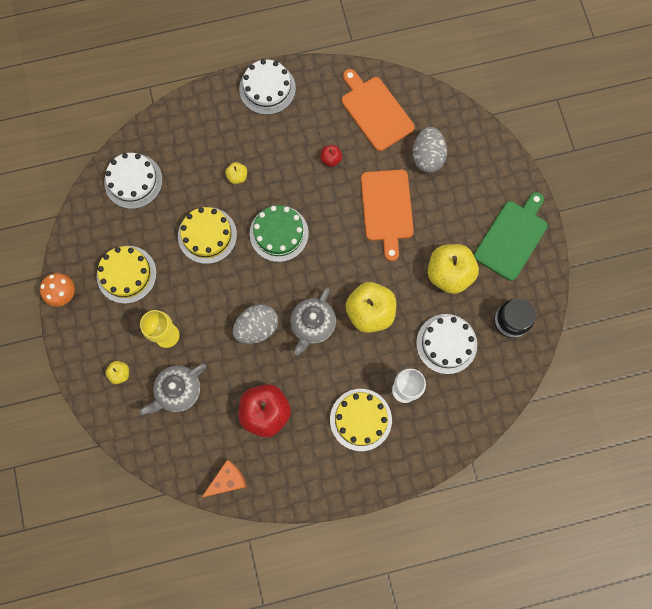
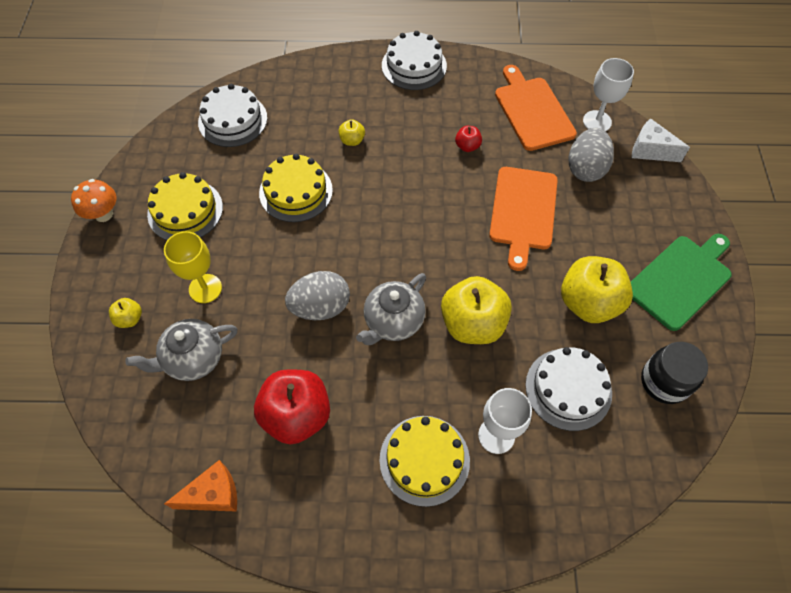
camera: 15 degrees right, 15 degrees down
(279, 233) = (382, 208): green cake -> none
(428, 109) = (597, 121): none -> white goblet
(474, 127) = (650, 150): none -> white cheese

